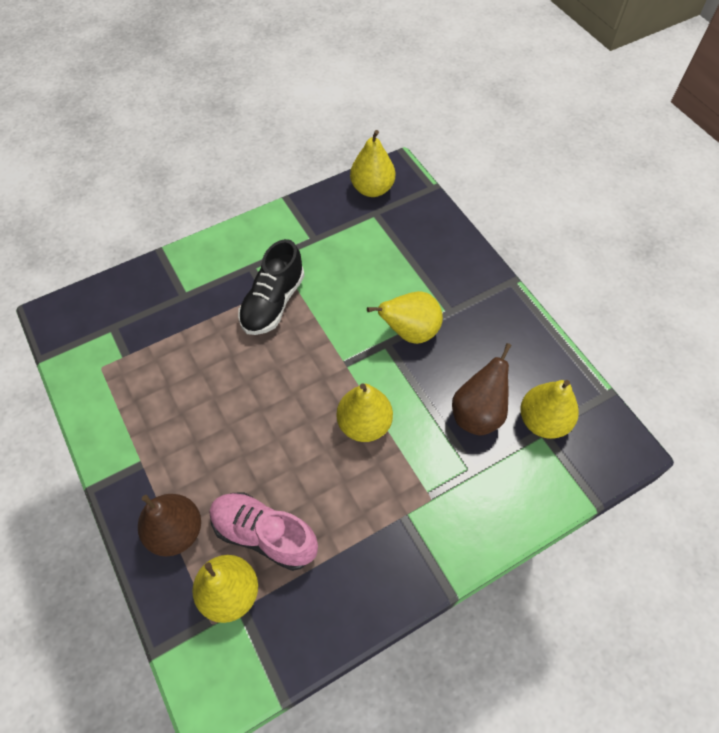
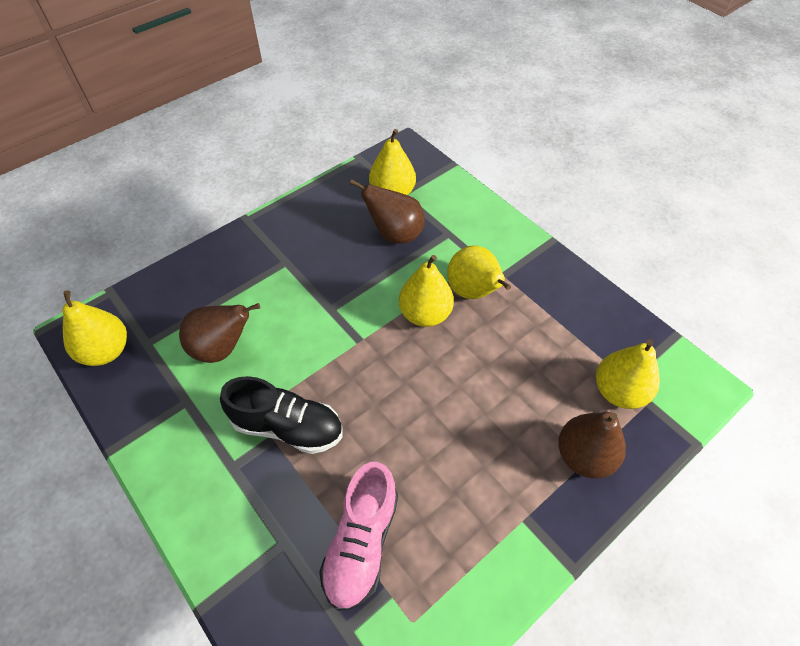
camera: 100 degrees left, 5 degrees down
(264, 534) = (557, 375): pink shoe -> pink shoe (361, 543)
(359, 261) = (222, 348): none -> brown pear
(410, 332) = (314, 291): yellow pear -> yellow pear (473, 292)

